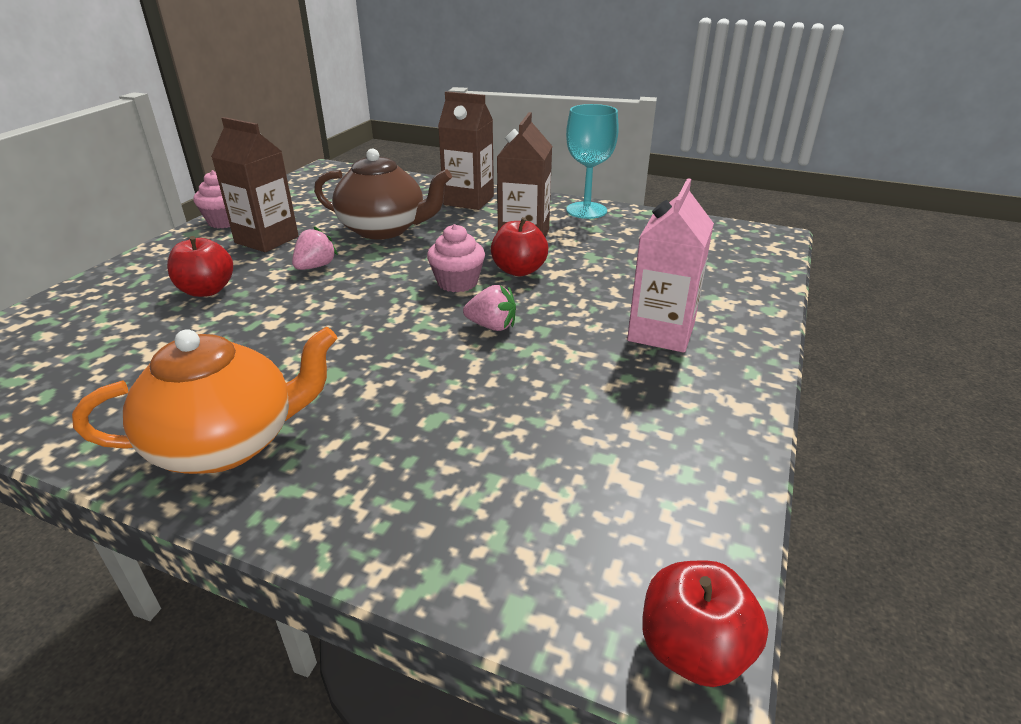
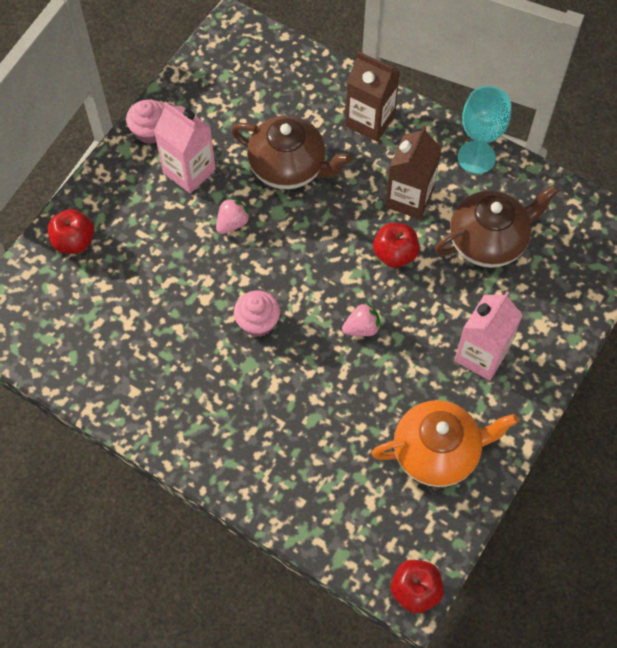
camera: 10 degrees right, 30 degrees up
(207, 290) = (152, 247): red apple -> red apple (74, 241)
(227, 443) = (191, 420): orange teapot -> orange teapot (437, 452)
(267, 240) = (189, 171): brown carton -> pink carton
(457, 282) = (343, 265): pink cupcake -> pink cupcake (257, 322)
(492, 326) = (362, 328): pink strawberry -> pink strawberry turned 45 degrees counterclockwise
(624, 254) = (488, 241): none -> brown teapot

